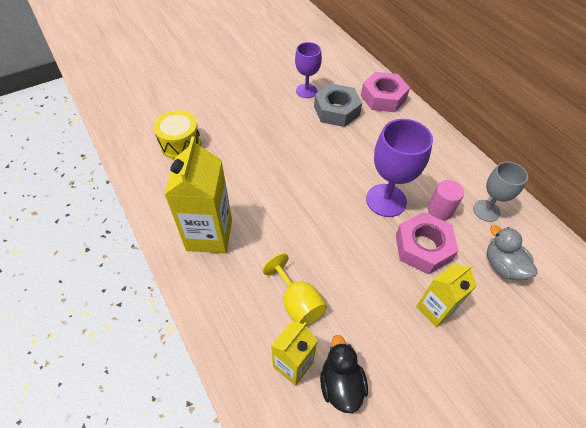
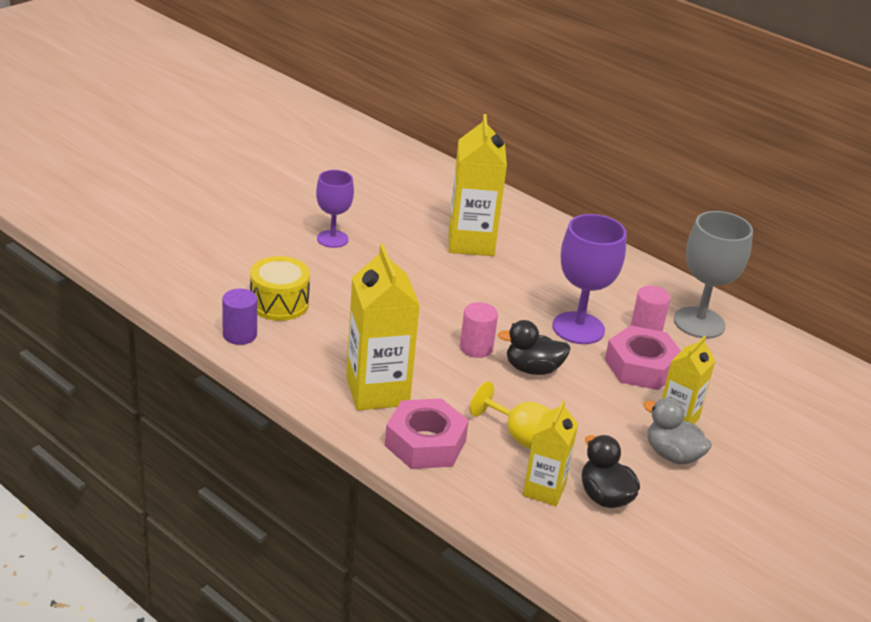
camera: 20 degrees left, 20 degrees down
(140, 167) = (240, 335): none -> purple cylinder
(300, 206) = (476, 348): none -> pink cylinder
(306, 91) = (419, 225): purple goblet -> purple goblet (332, 239)
(334, 234) = (532, 369): none -> black duck
(336, 111) = (471, 242): grey nut -> yellow carton
(383, 97) = (525, 221): pink nut -> pink nut (425, 443)
(486, 211) = (699, 323): grey goblet -> grey goblet, size x1.55
(502, 266) = (736, 371): grey duck -> grey duck (672, 455)

